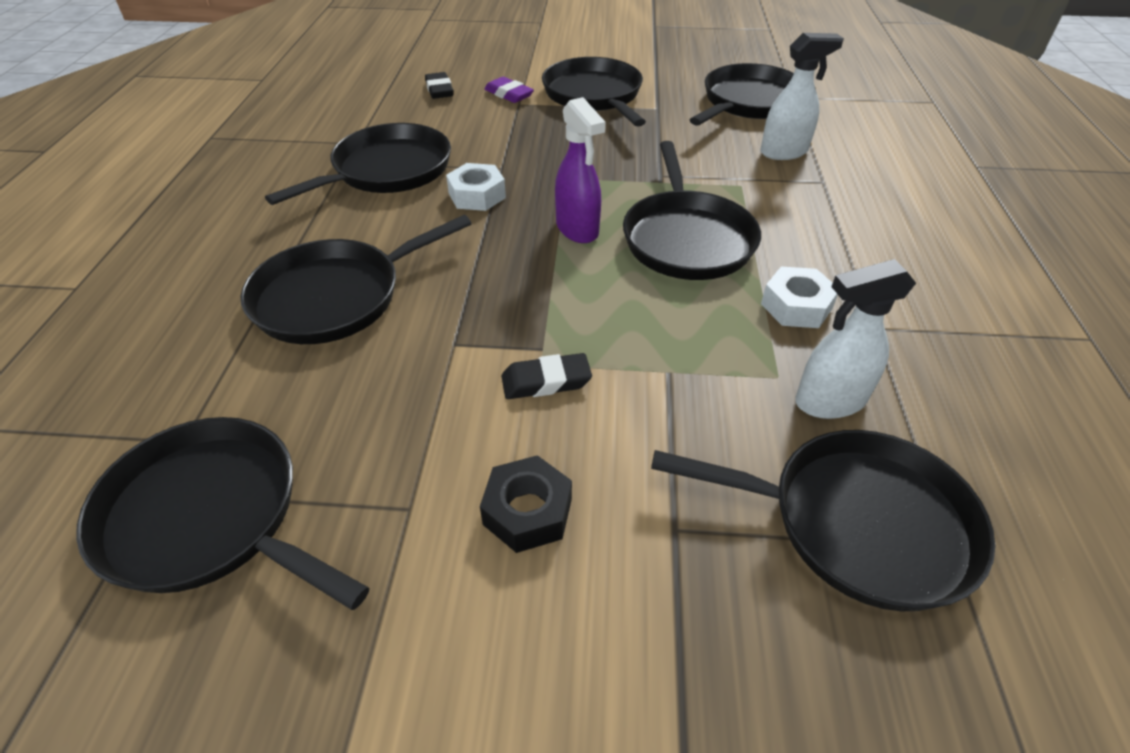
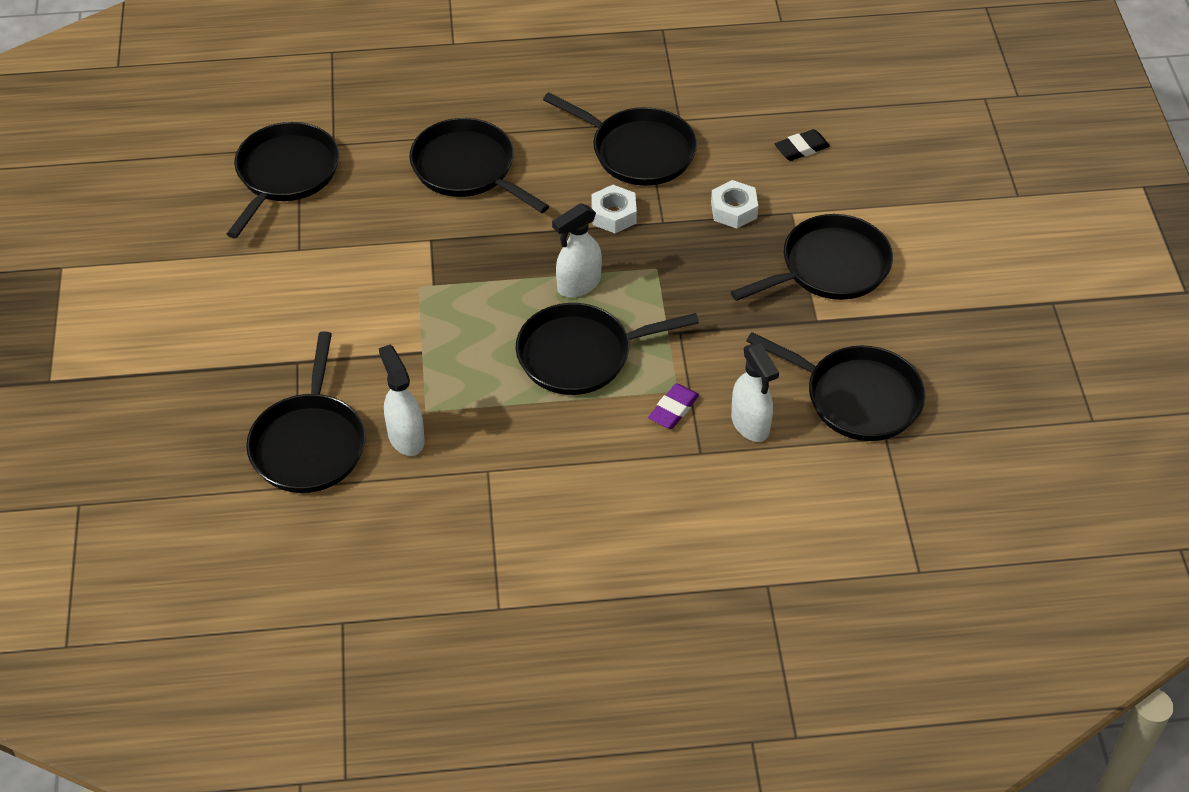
camera: 80 degrees right, 5 degrees up
(509, 94) = (809, 201): purple eraser -> purple eraser (673, 409)
(527, 511) = (302, 298): black nut -> none
(546, 381) = (403, 291): black eraser -> none
(577, 229) = (578, 285): purple spray bottle -> white spray bottle
(796, 306) = (504, 424): white nut -> white nut (733, 210)

